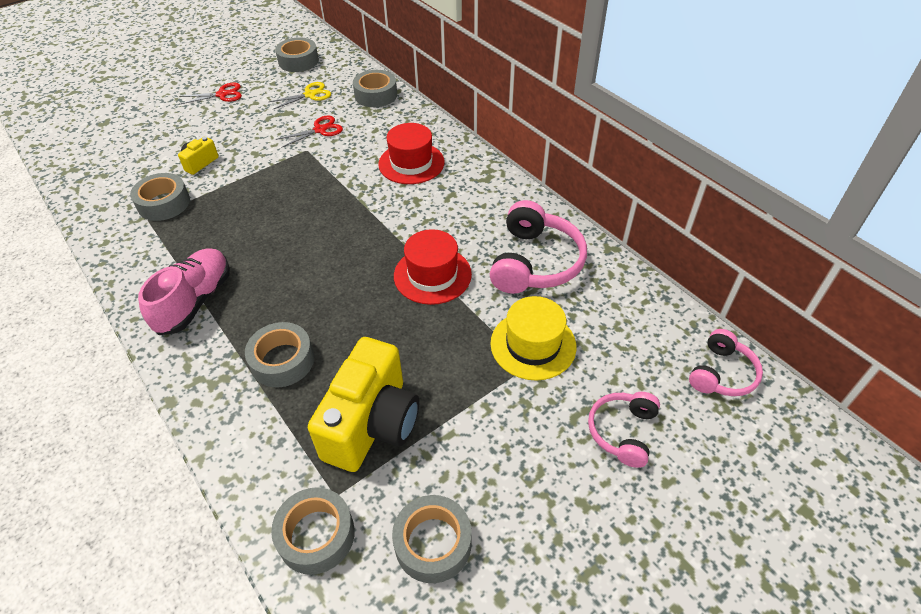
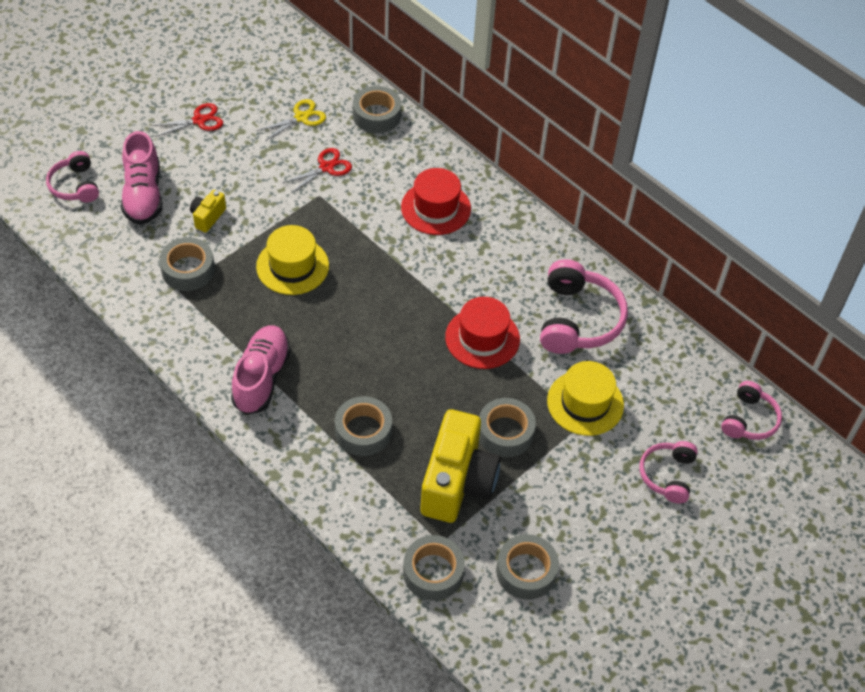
camera: 10 degrees left, 5 degrees up
(95, 136) = (75, 185): none -> pink headphones
(150, 144) = (143, 194): none -> pink shoe
(262, 204) = (292, 266): none -> yellow hat
(298, 61) = (273, 66): grey tape -> grey tape (505, 432)

